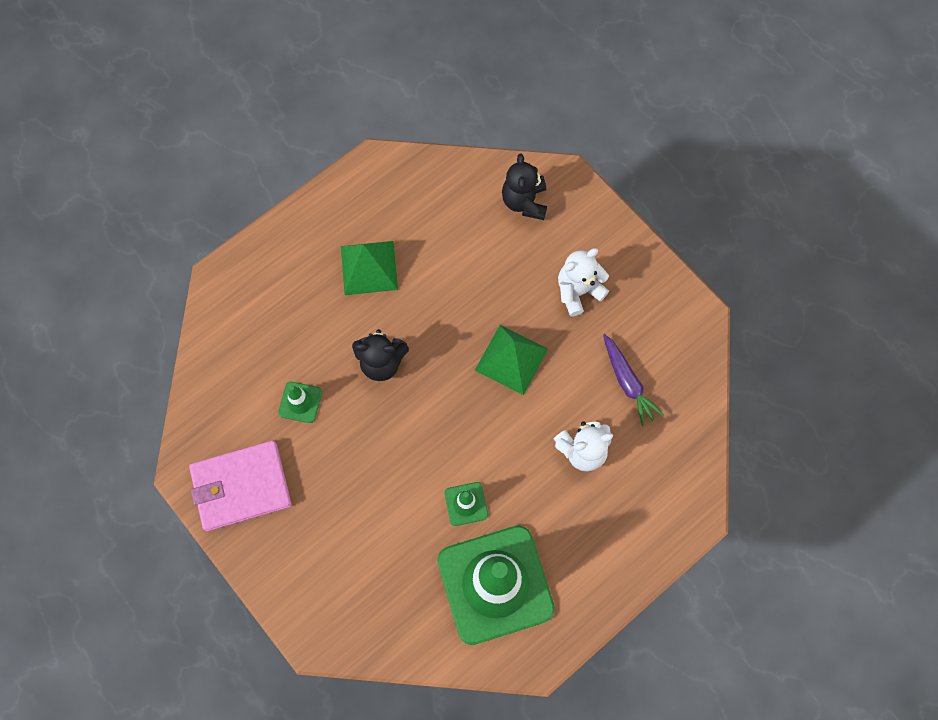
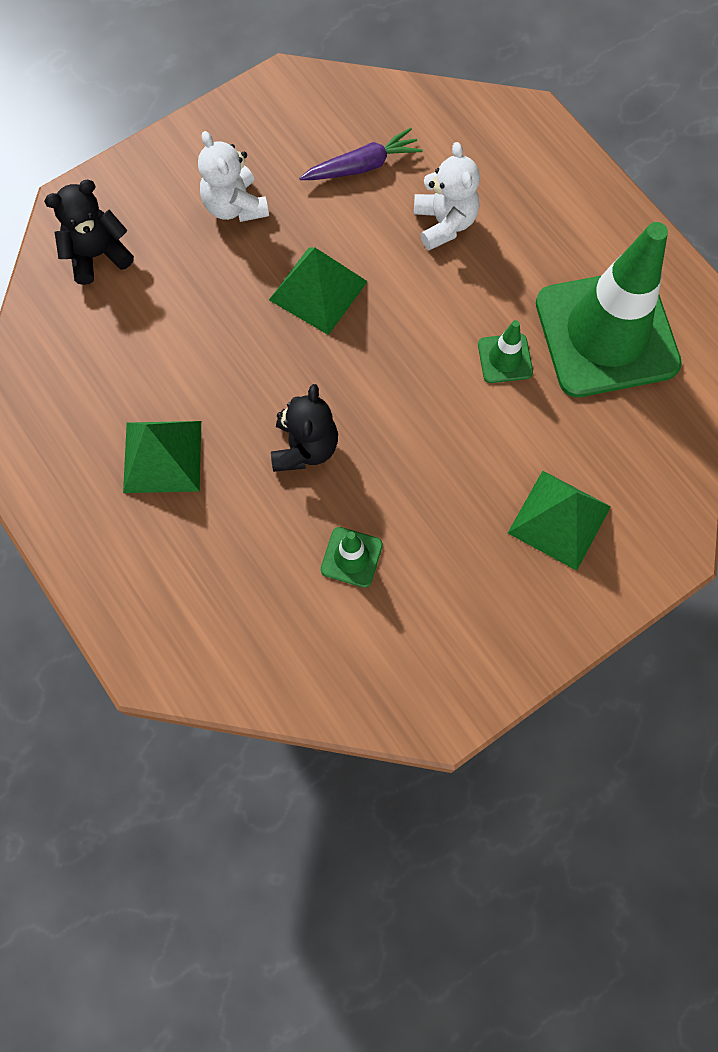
camera: 85 degrees left, 0 degrees up
(241, 486) = (466, 641): pink wallet -> none
(335, 550) = (559, 519): none -> green pyramid
(524, 202) = (97, 255): black teddy bear -> black teddy bear turned 150 degrees clockwise

